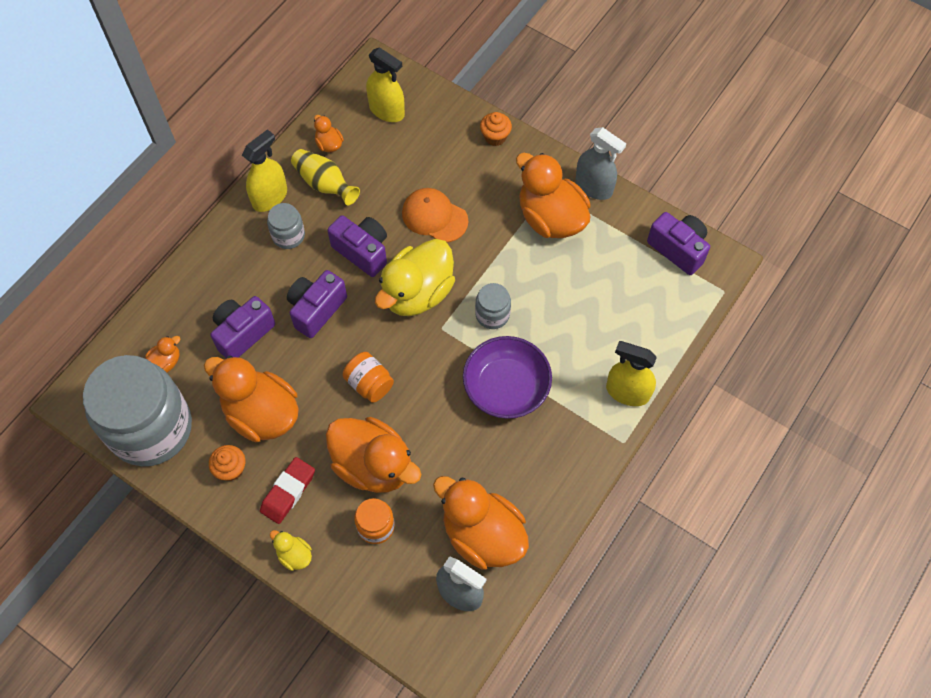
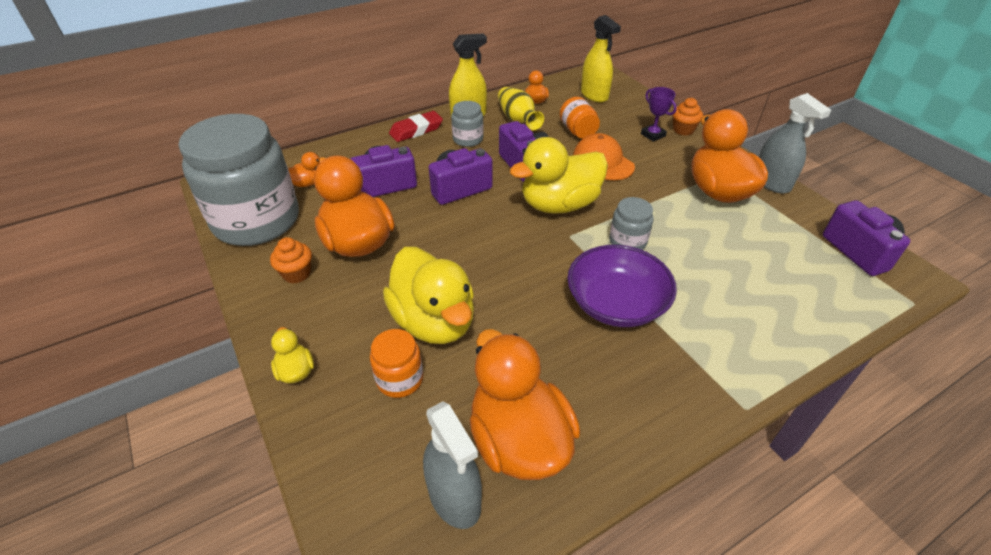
camera: 25 degrees right, 20 degrees down
(288, 492) = (333, 312): red eraser -> red eraser (416, 130)
(369, 384) = (473, 254): orange jar -> orange jar (578, 131)
(373, 465) = (434, 321): orange duck -> yellow duck
(468, 157) = (653, 135): none -> purple trophy
(627, 392) = (765, 358): yellow spray bottle -> none

